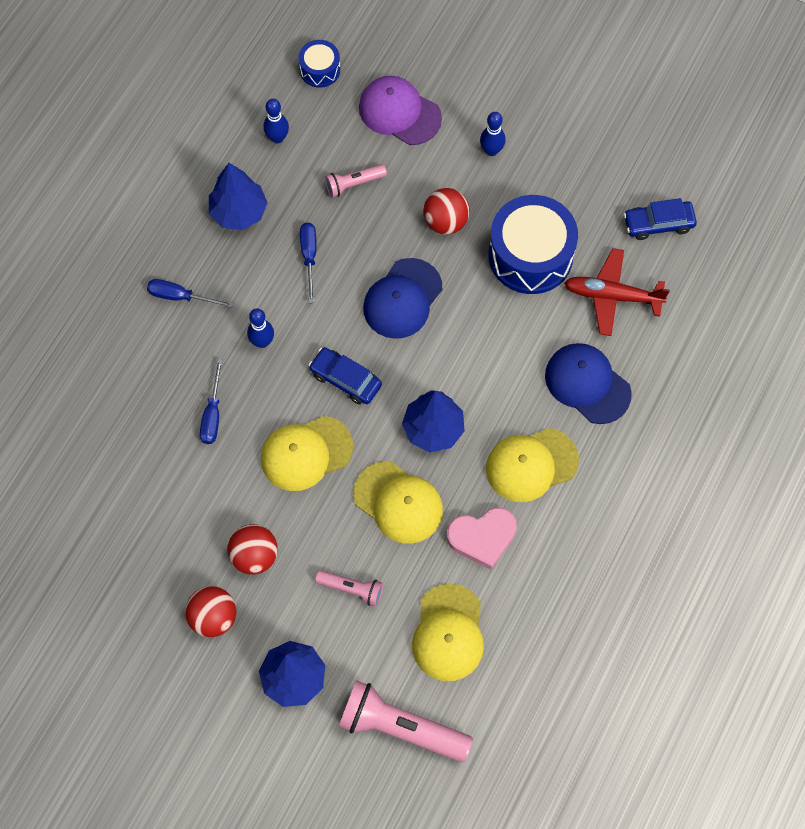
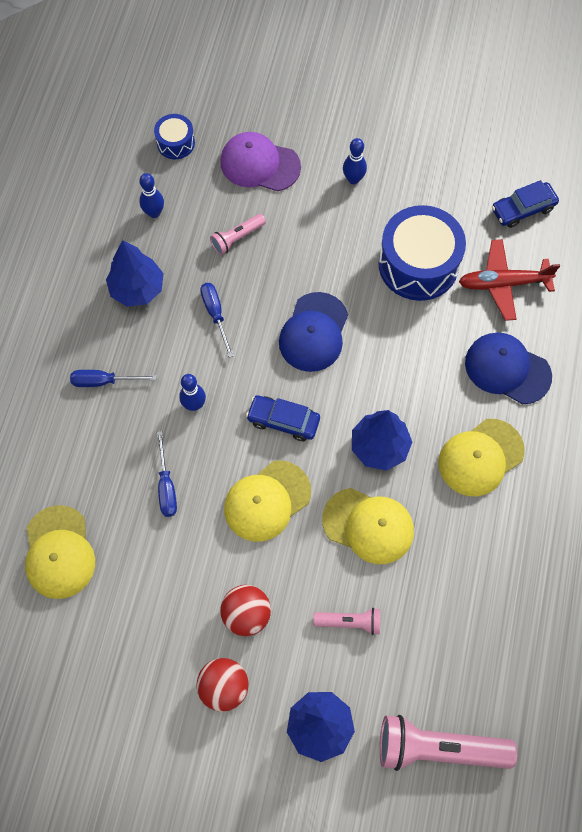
camera: 15 degrees left, 0 degrees up
(445, 222) = (332, 252): red ball -> none
(448, 633) = (454, 640): yellow cap -> yellow cap (59, 552)
(482, 537) = (457, 538): pink heart -> none

